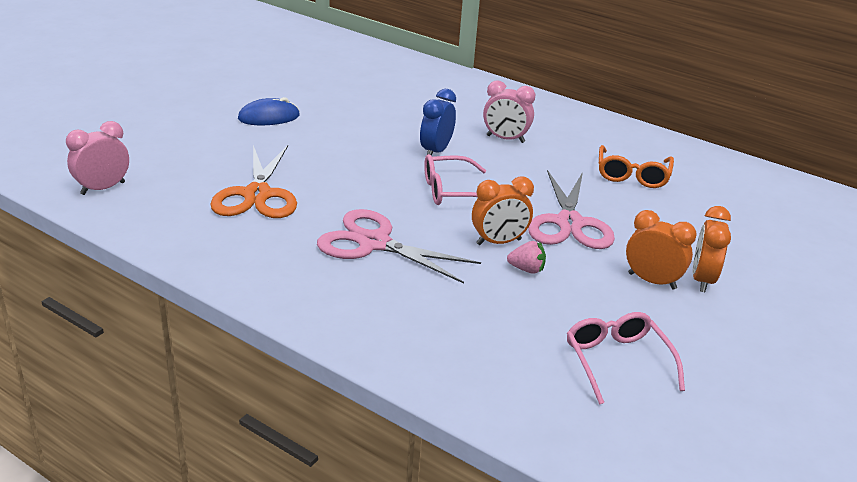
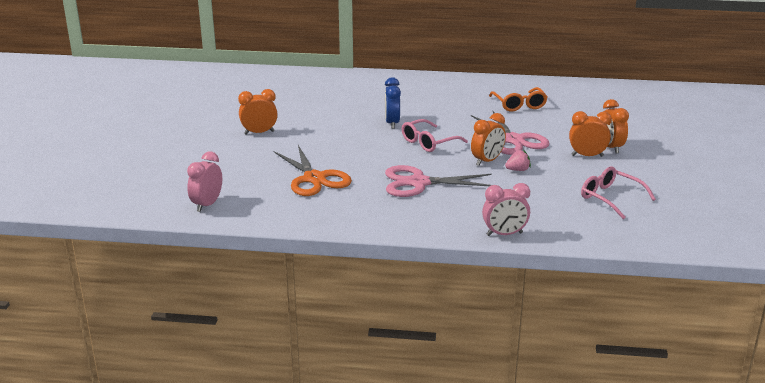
camera: 25 degrees left, 5 degrees down
(269, 117) = (259, 132): blue mouse -> orange clock
(505, 139) = (425, 105): pink clock -> pink clock (504, 234)

